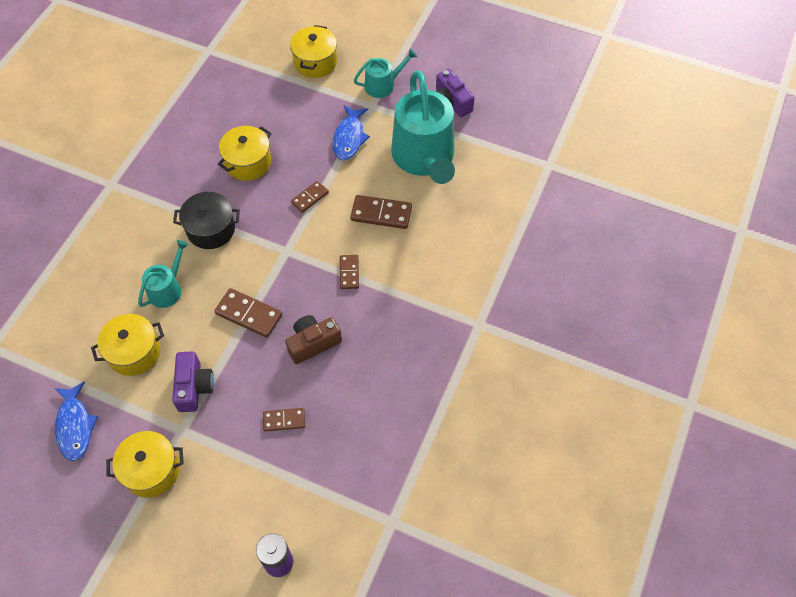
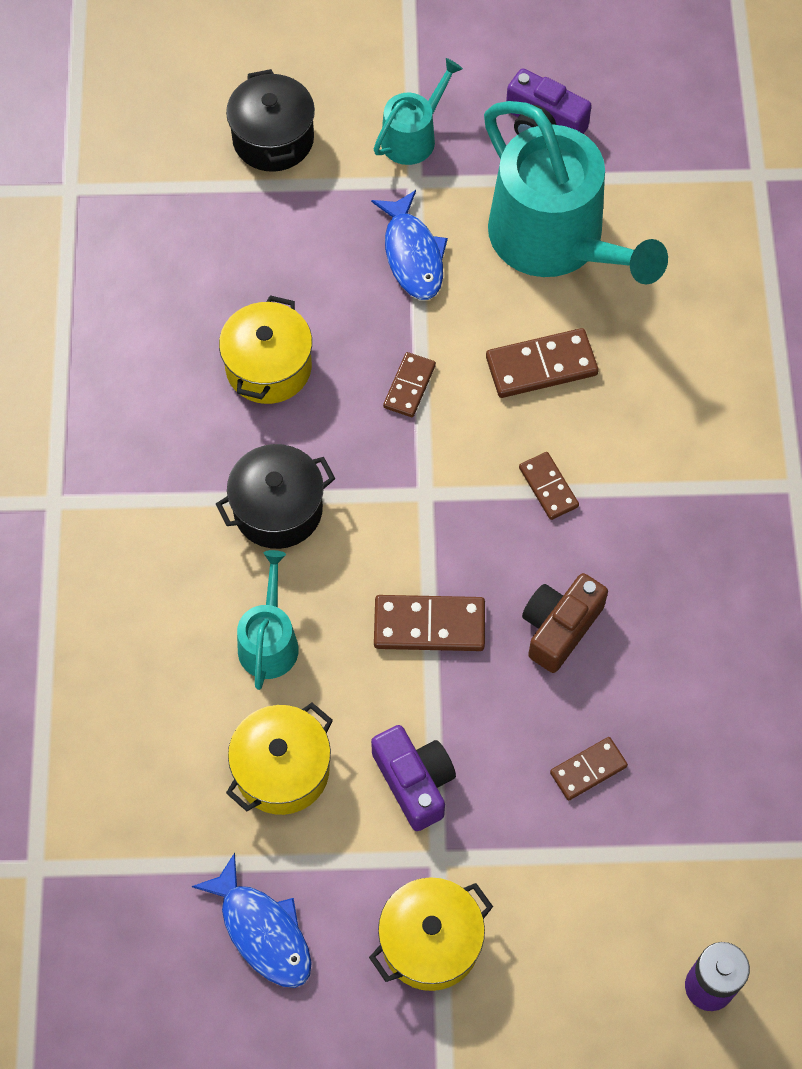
camera: 25 degrees left, 5 degrees up
(315, 62) = (273, 139): yellow pot -> black pot

